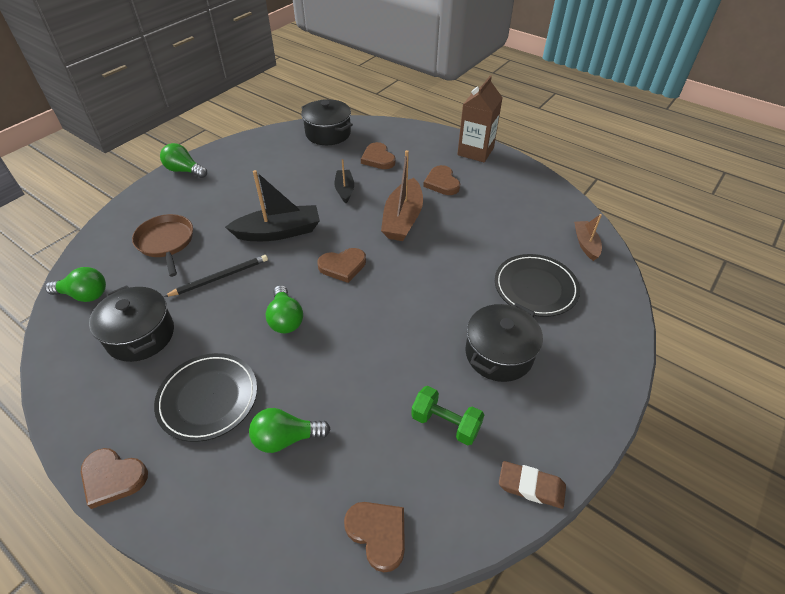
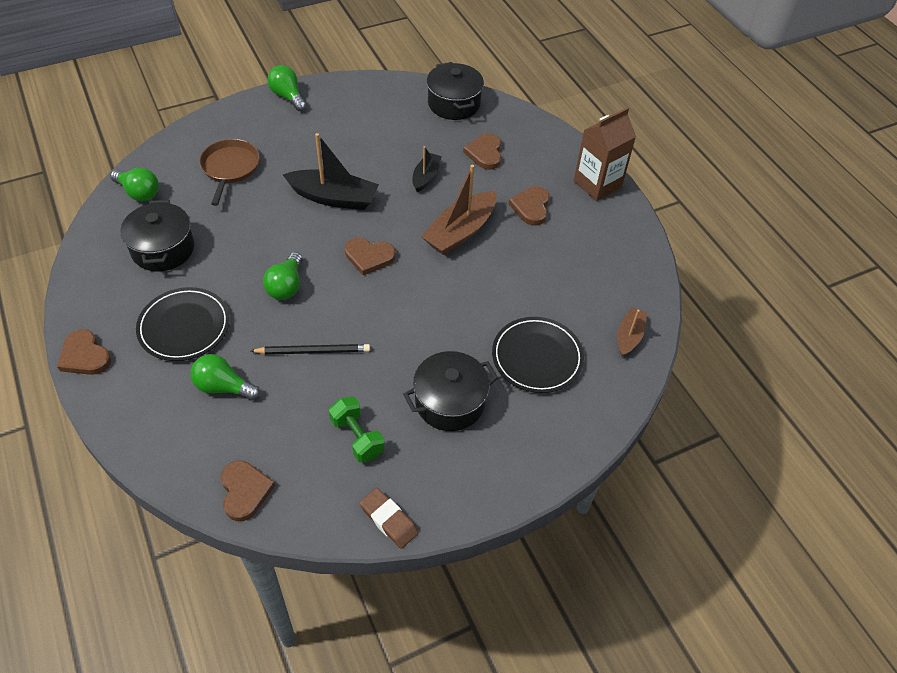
camera: 25 degrees right, 5 degrees up
(220, 277) = (255, 222): black pencil -> black pencil (313, 351)

